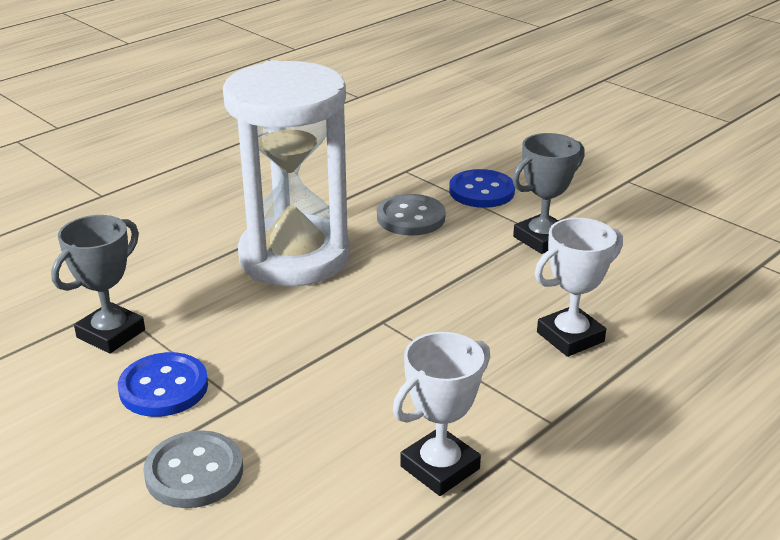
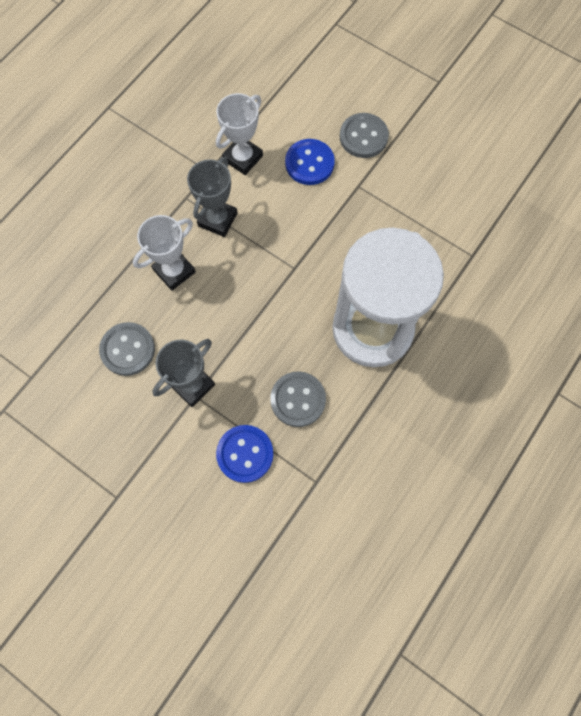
camera: 170 degrees right, 40 degrees up
(111, 334) = (458, 228): grey trophy -> grey trophy (217, 219)
(164, 387) = (405, 190): blue button -> blue button (309, 163)
(632, 273) = (128, 349): none -> grey button

